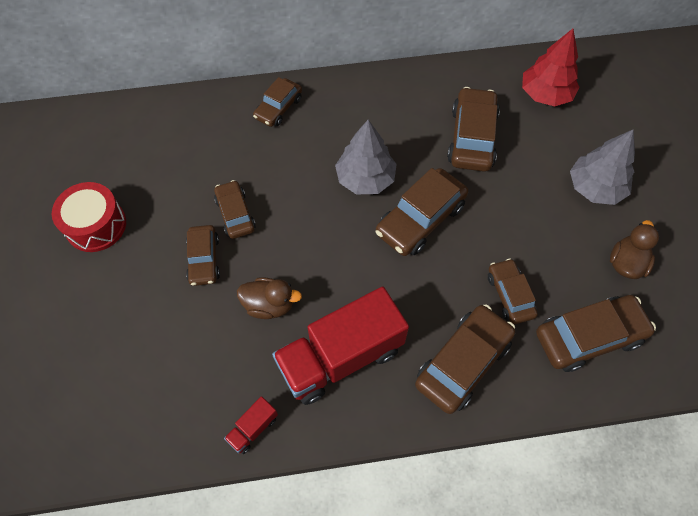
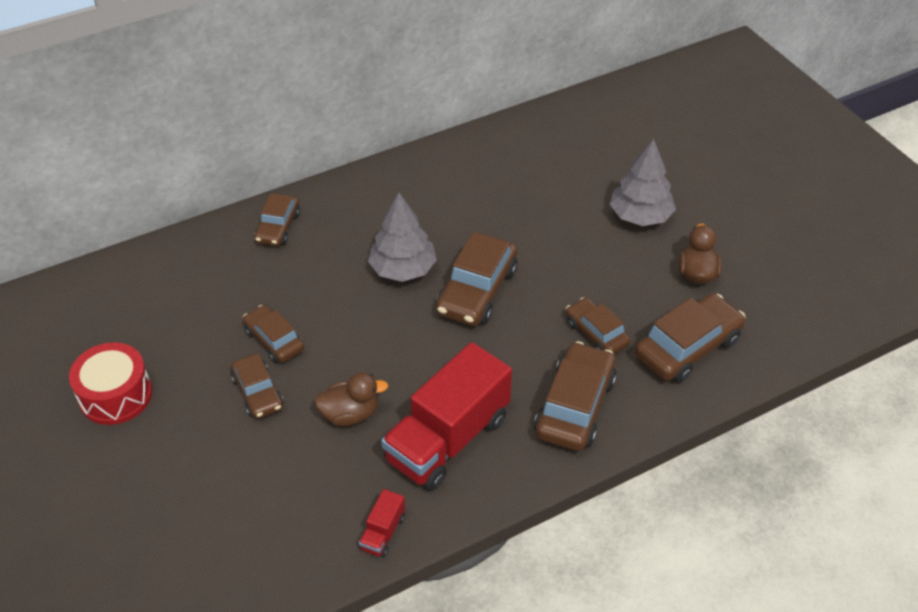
camera: 20 degrees left, 15 degrees down
(472, 138) = (498, 203): brown car -> none
(545, 94) = (557, 145): red tree -> none

